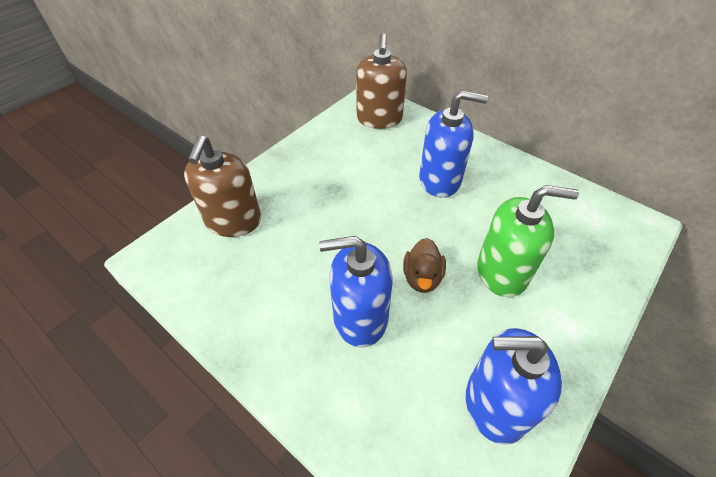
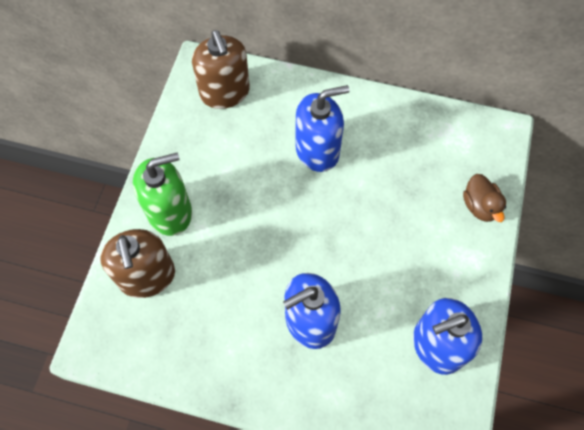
camera: 25 degrees left, 15 degrees up
(422, 277) = (343, 262): brown duck -> brown duck (480, 206)
(502, 272) = (405, 229): green soap dispenser -> green soap dispenser (170, 212)

